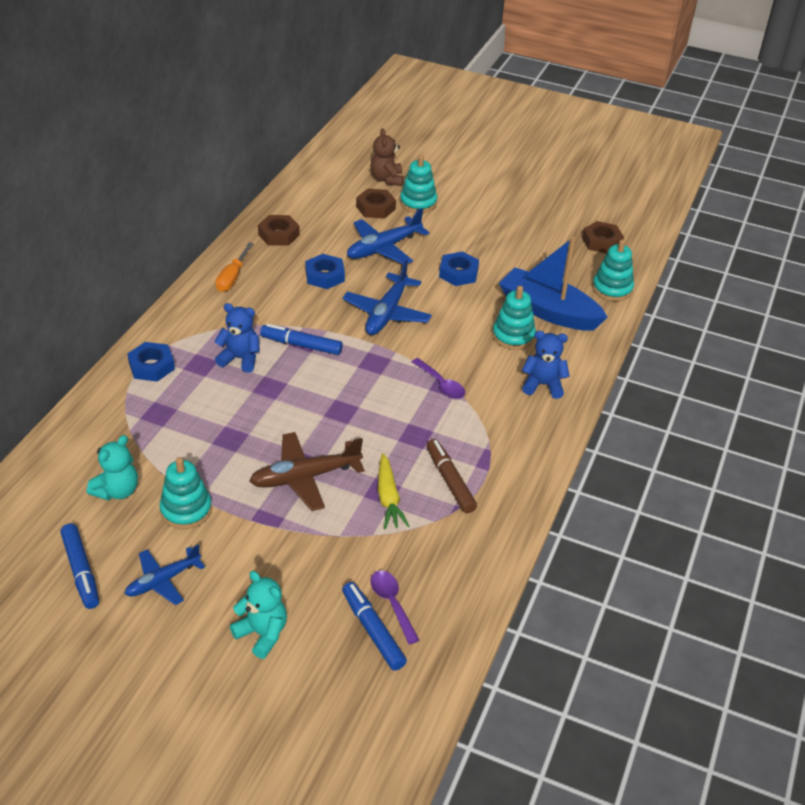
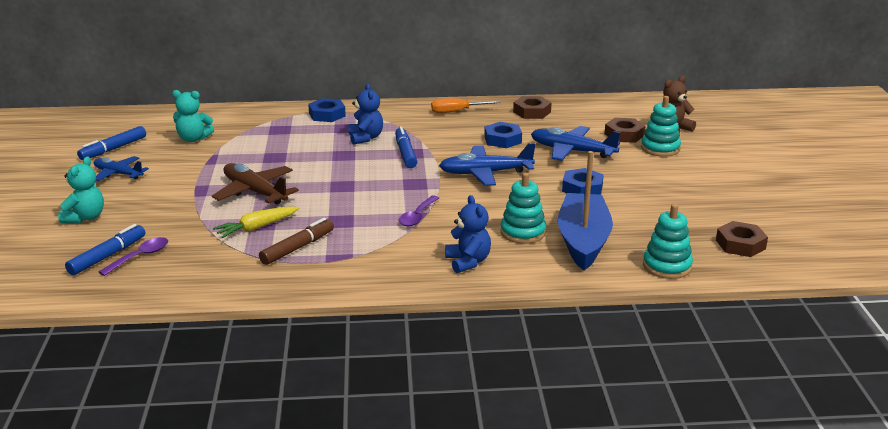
camera: 65 degrees right, 15 degrees down
(186, 510) = (190, 163): turquoise stacking toy -> none

